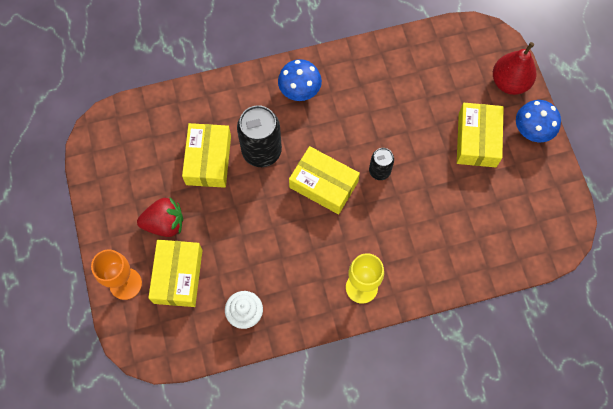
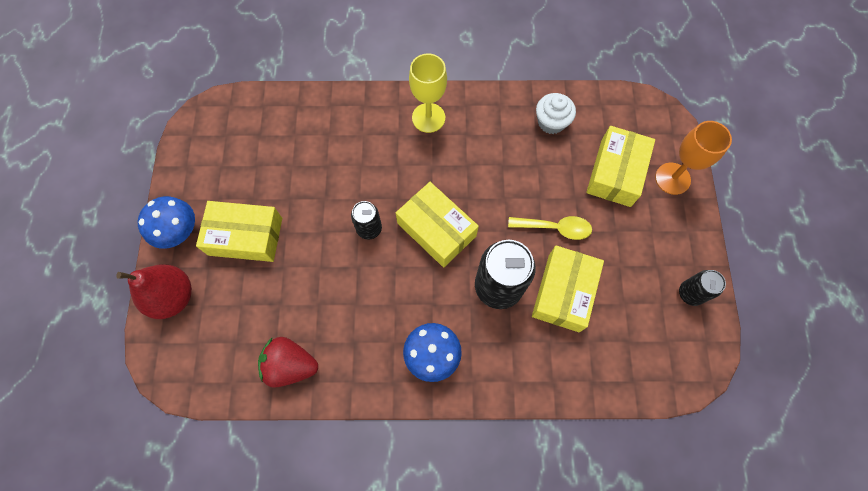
camera: 165 degrees left, 0 degrees up
(106, 184) = (690, 293): none -> black can
(164, 223) = (624, 231): red strawberry -> red strawberry (290, 365)
(224, 211) = (555, 228): none -> yellow spoon
(477, 140) = (245, 236): yellow box -> yellow box turned 75 degrees clockwise

